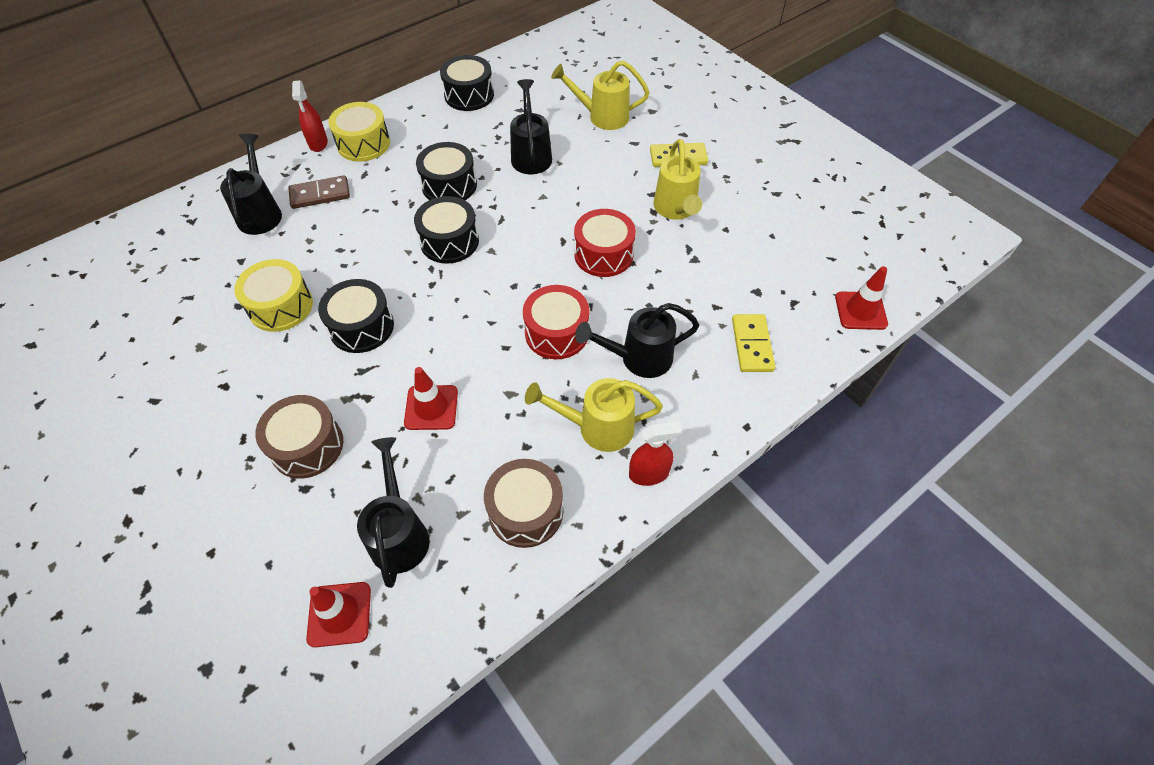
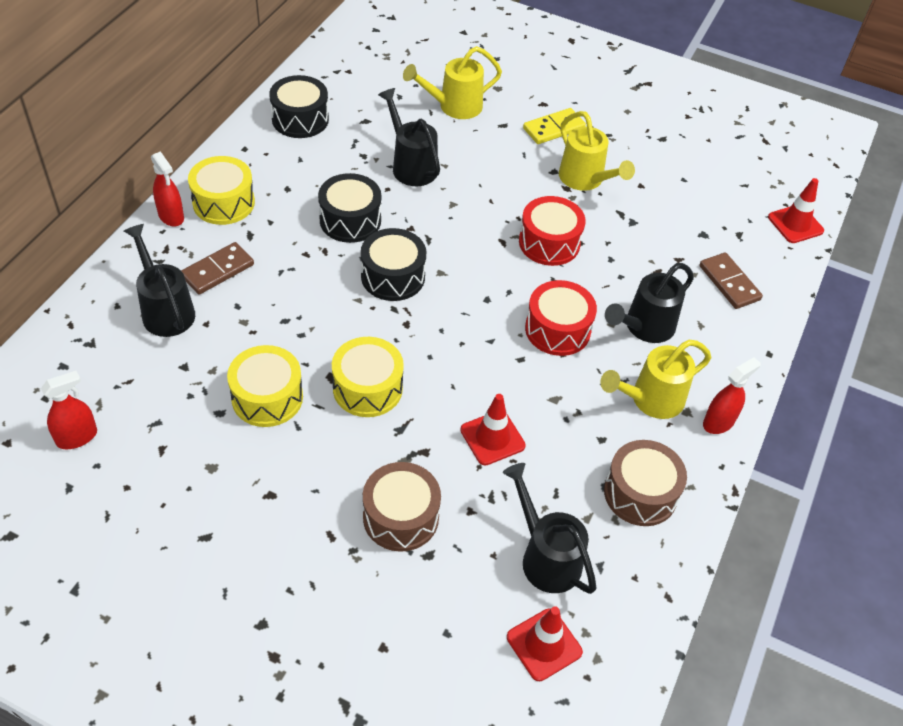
camera: 30 degrees left, 5 degrees down
(129, 288) = (77, 437): none -> red spray bottle
(361, 327) = (367, 388): black drum -> yellow drum
(751, 345) = (729, 283): yellow domino -> brown domino

